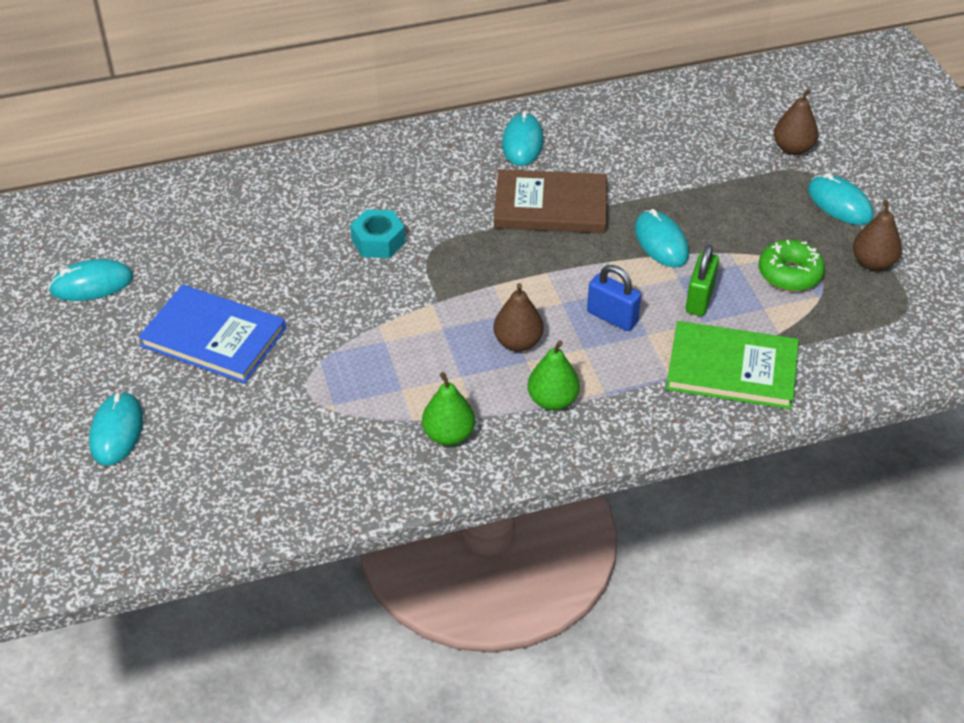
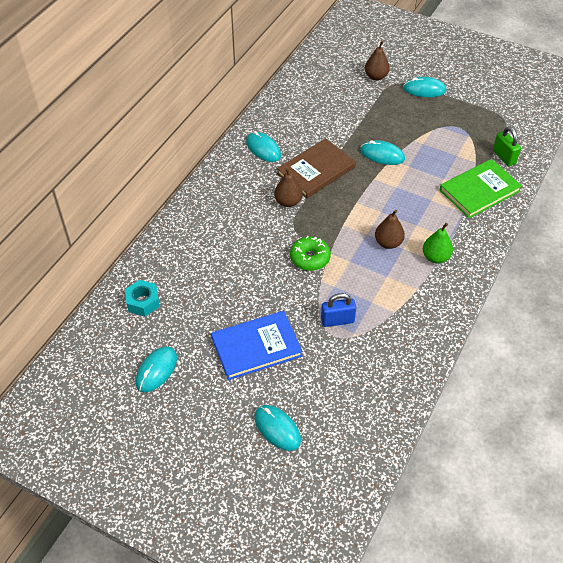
camera: 45 degrees left, 5 degrees up
(378, 241) = (265, 242): turquoise nut -> turquoise nut (143, 302)
(448, 435) = (418, 306): green pear -> none
(612, 317) = (408, 203): blue padlock -> blue padlock (337, 320)
(699, 299) = (429, 169): green padlock -> green padlock (504, 157)
(789, 274) = (446, 134): green donut -> green donut (310, 258)
(873, 262) = (468, 107): brown pear -> brown pear (288, 202)

